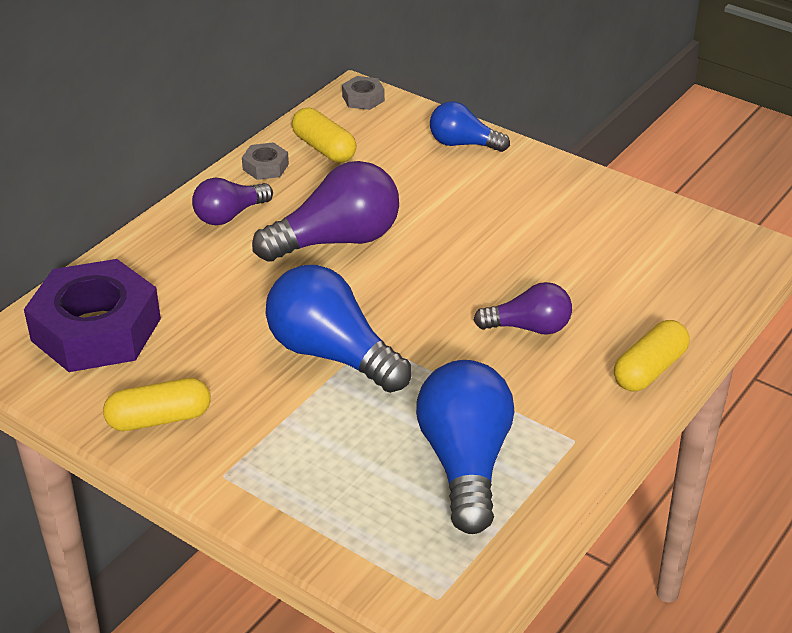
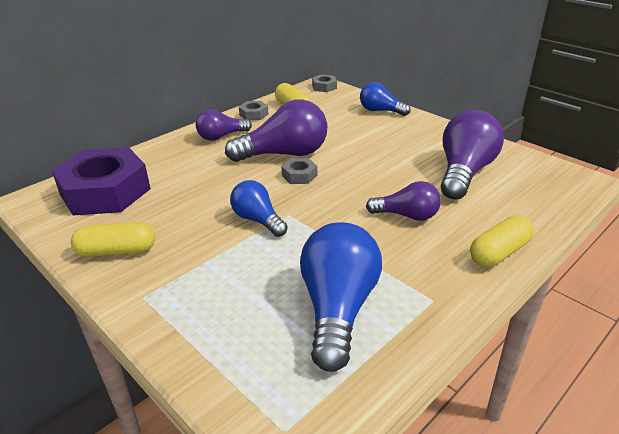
camera: 10 degrees right, 5 degrees down
(332, 354) = (258, 220): blue light bulb -> blue light bulb, size x0.59
(369, 276) = (299, 175): none -> grey nut
(598, 250) = (464, 172): none -> purple light bulb

